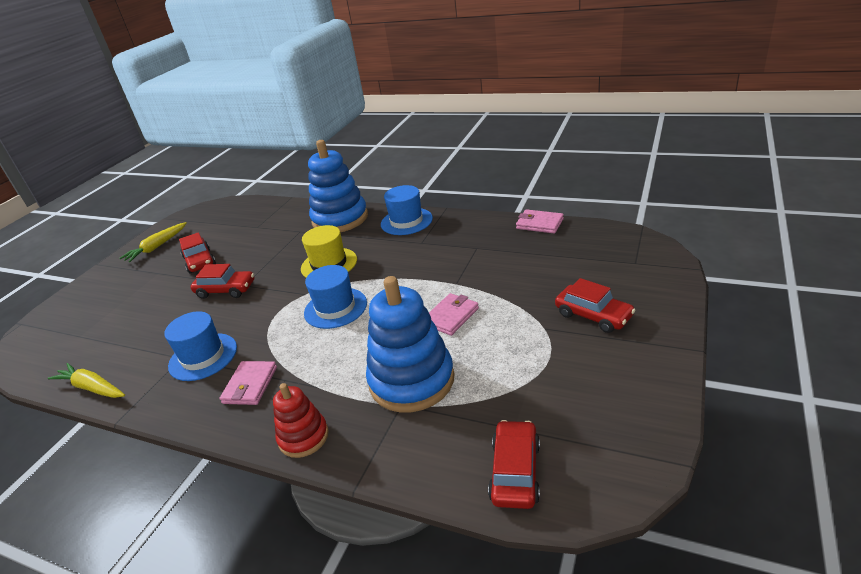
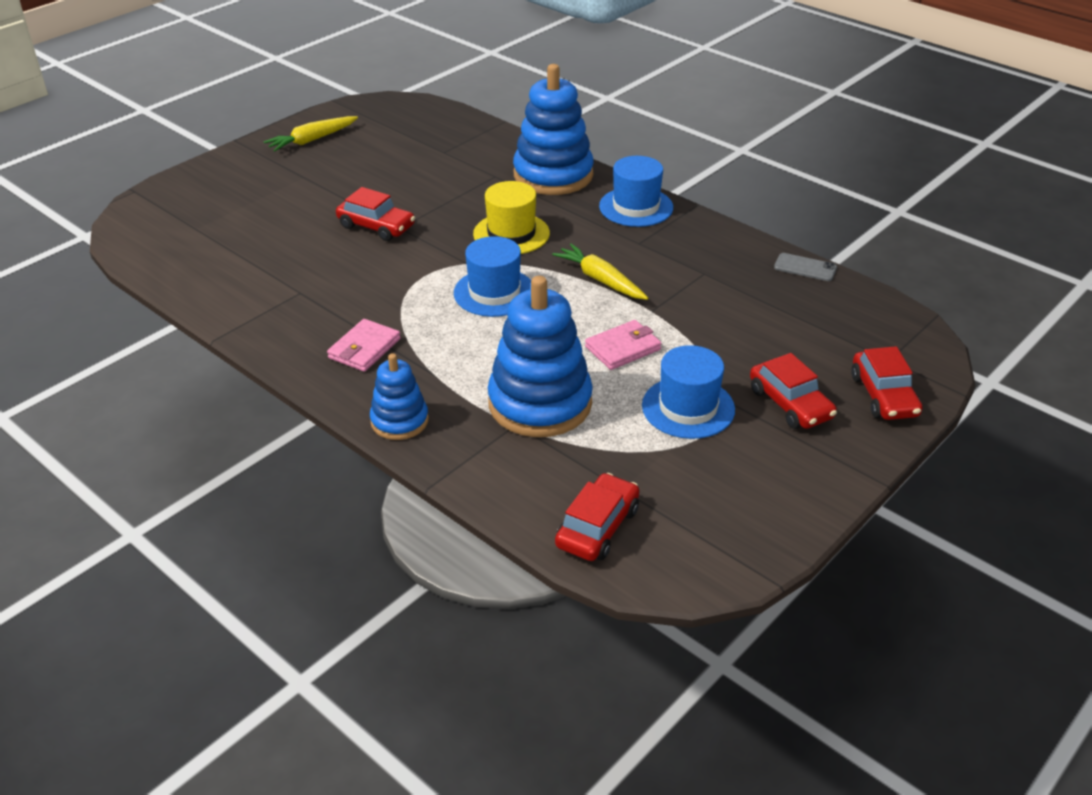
camera: 15 degrees right, 5 degrees up
(92, 388) = (197, 294): yellow carrot -> yellow carrot (600, 280)
(199, 261) = (357, 177): red car -> red car (884, 396)
(203, 357) = (324, 299): blue hat -> blue hat (688, 407)
(303, 437) = (399, 421): red stacking toy -> blue stacking toy
(539, 224) = (805, 268): pink wallet -> grey phone

